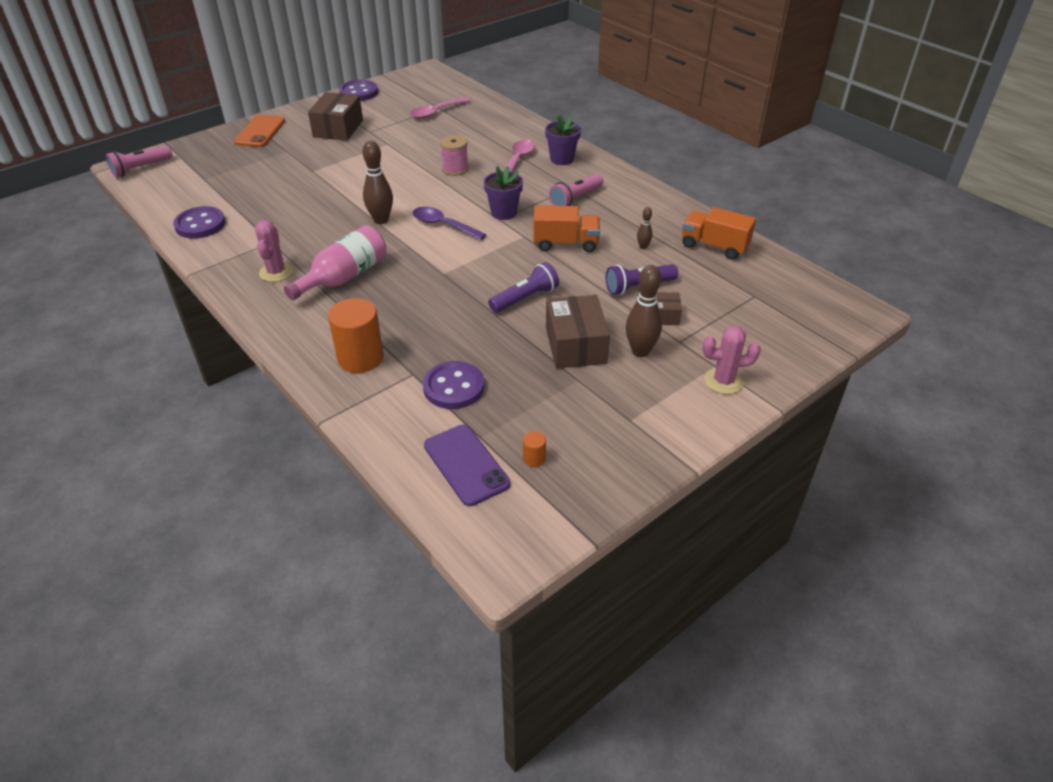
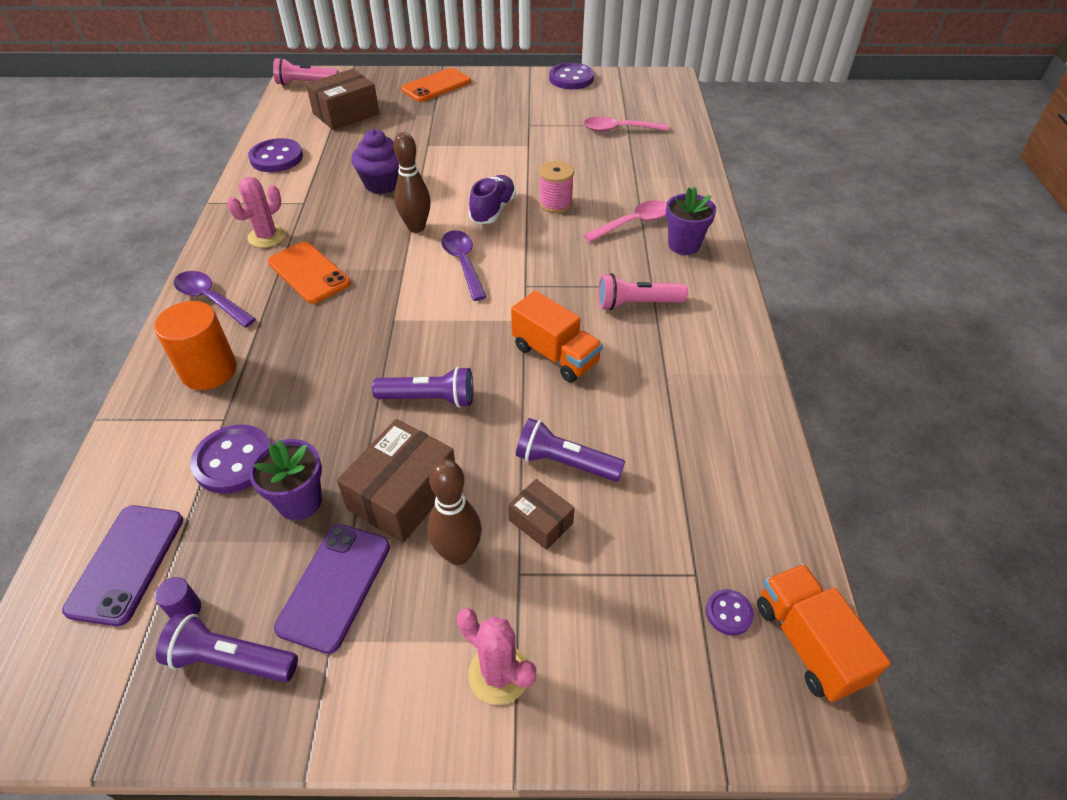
camera: 40 degrees right, 5 degrees up
(294, 324) = (210, 299): none -> purple spoon
(315, 206) = (382, 183): none -> purple cupcake
(338, 128) = (504, 110): brown box -> brown box (346, 113)
(344, 277) = (309, 273): pink bottle -> orange phone
(419, 189) = (493, 210): none -> purple shoe
(504, 213) = (539, 280): purple flower pot -> purple flower pot (300, 501)
(534, 458) = (185, 609): orange cylinder -> purple cylinder
(592, 459) = (231, 660): none -> purple flashlight
(599, 400) = (335, 586): none -> purple phone
(643, 247) = (638, 411): brown bowling pin -> none
(714, 246) = (729, 465): orange truck -> orange truck (807, 643)
(785, 301) = (729, 613): none -> purple button

